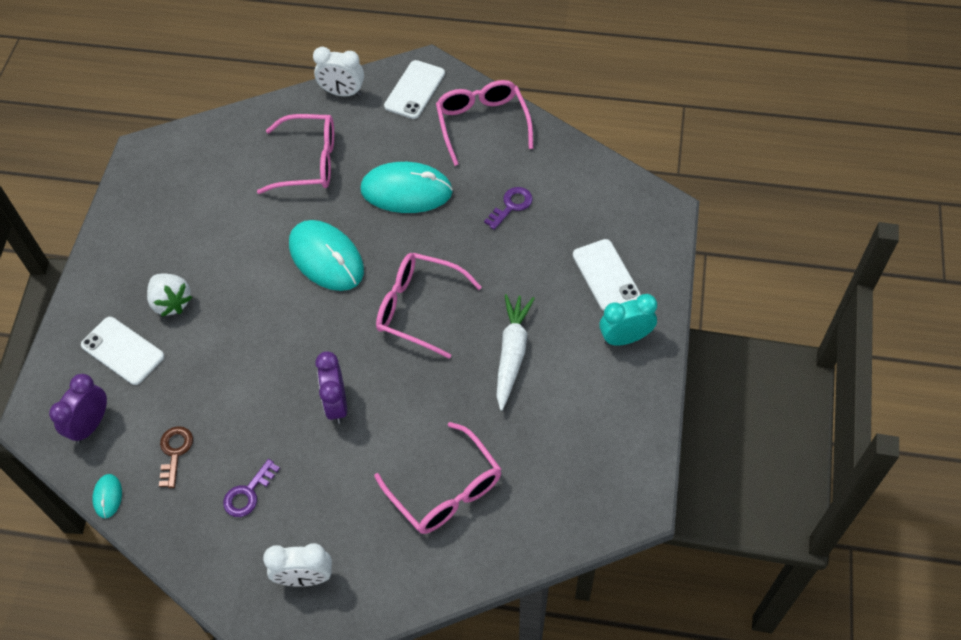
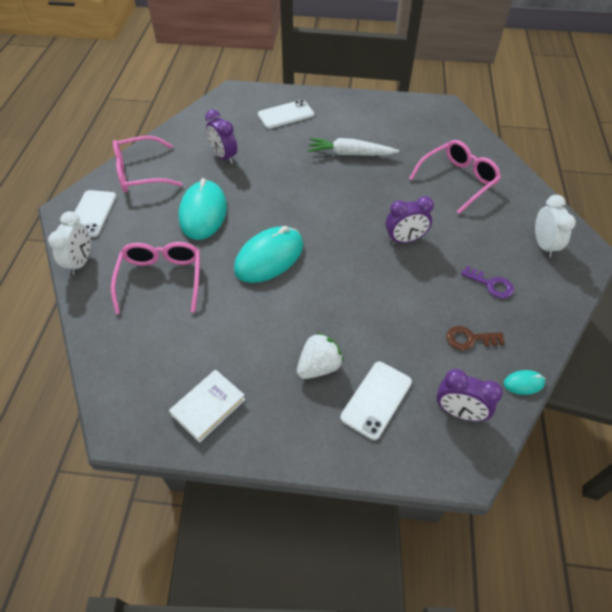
camera: 95 degrees left, 5 degrees down
(148, 213) = (208, 407): none -> white book
(415, 90) = (92, 214): white phone -> white phone turned 75 degrees clockwise
(418, 308) = (316, 200): pink glasses -> none
(511, 206) = (224, 156): purple key -> purple clock
(625, 338) = (333, 108): turquoise clock -> none

